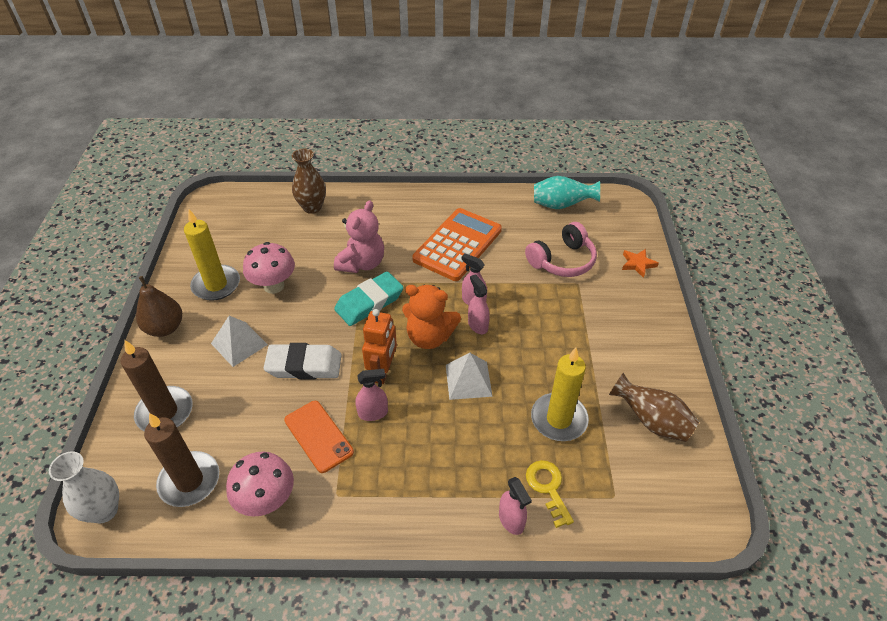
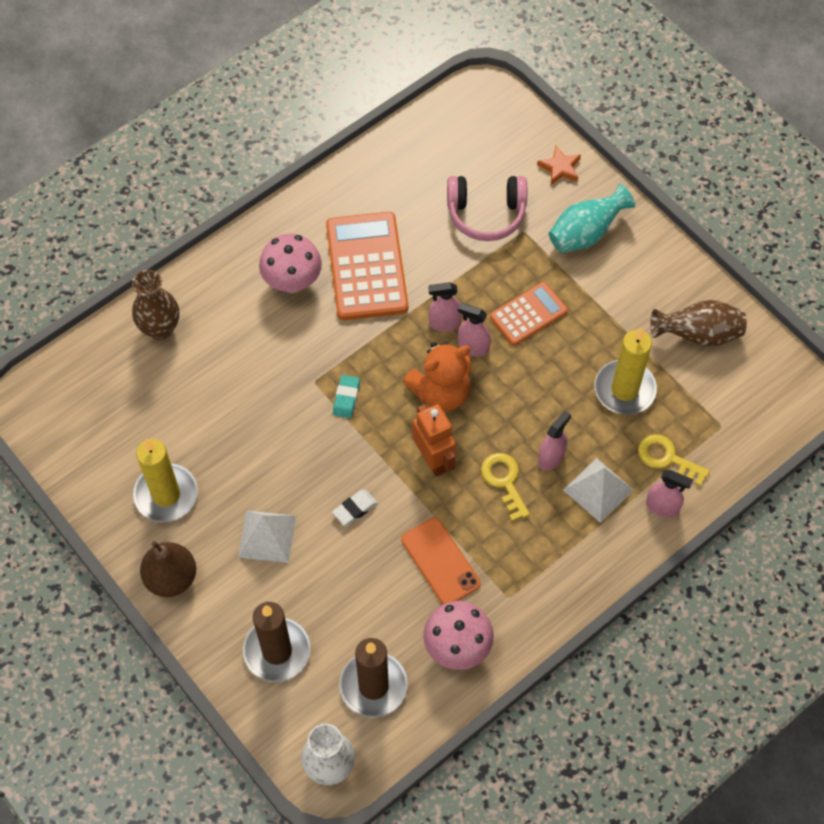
camera: 40 degrees left, 15 degrees up
(274, 286) = (229, 451): pink mushroom -> pink mushroom (292, 282)
(304, 365) = (355, 509): white eraser -> white eraser, size x0.51
(318, 436) = (440, 561): orange phone -> orange phone turned 45 degrees clockwise
(362, 263) = (291, 359): pink teddy bear -> none
(369, 302) = (346, 398): turquoise eraser -> turquoise eraser, size x0.51
(373, 413) = (465, 504): pink spray bottle -> pink spray bottle (551, 457)
(414, 417) = (504, 481): none -> yellow key
(468, 380) = (517, 410): white pyramid -> white pyramid (598, 490)
(534, 330) = (528, 314): none -> orange calculator
(561, 205) = (426, 140): turquoise vase -> turquoise vase (586, 233)
(562, 260) = (486, 213): pink headphones -> pink headphones turned 75 degrees clockwise

